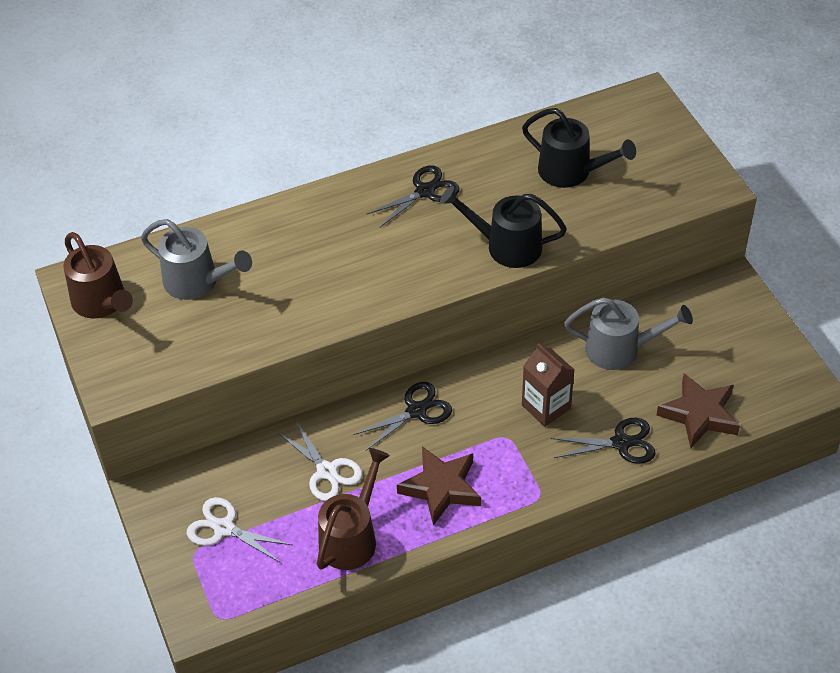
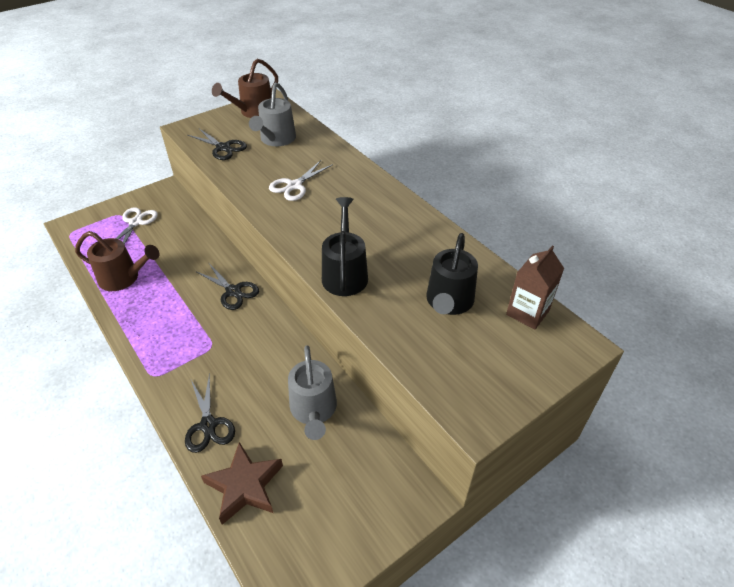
camera: 75 degrees right, 5 degrees down
(327, 471) = (179, 257): white scissors -> white scissors (294, 186)
(425, 191) = (391, 220): black scissors -> black scissors (223, 148)
(441, 488) = (163, 316): brown star -> none
(546, 407) = (243, 366): brown carton -> brown carton (527, 312)

